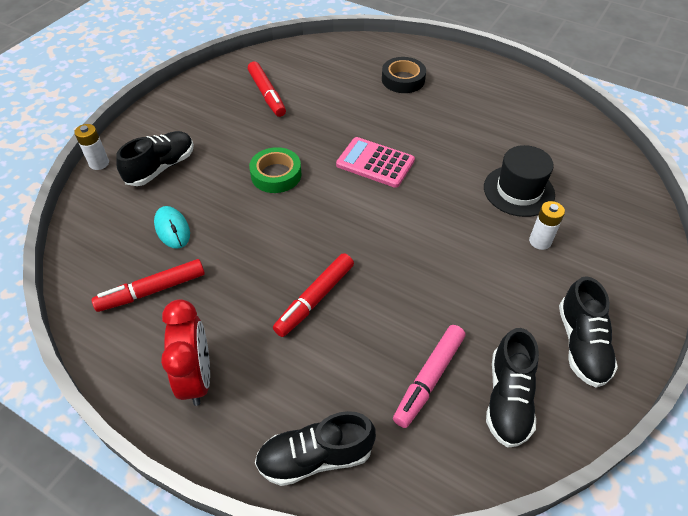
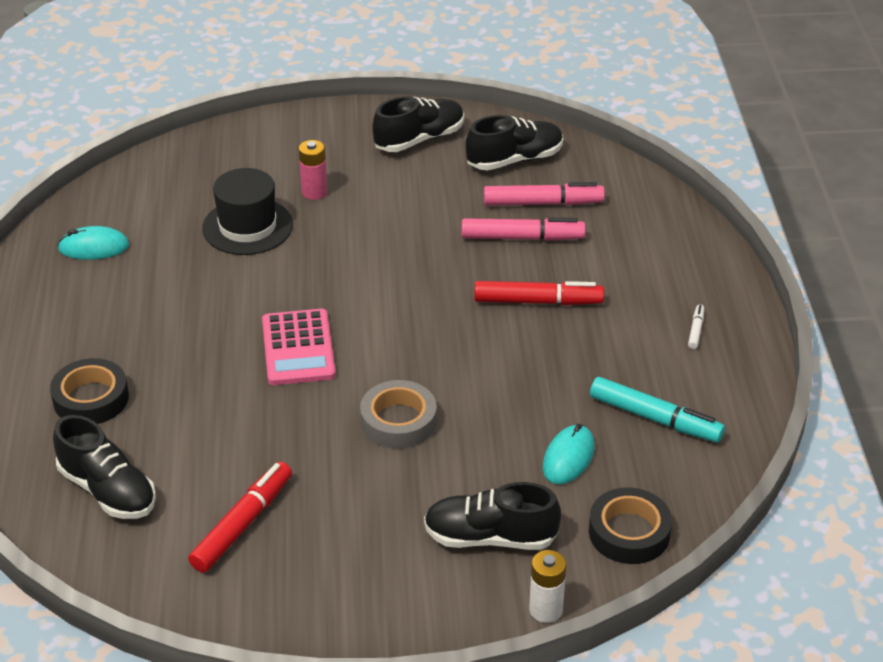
camera: 125 degrees left, 10 degrees down
(97, 222) = (629, 532): none -> black tape
(152, 291) = (655, 418): red marker -> turquoise marker
(197, 377) = (696, 330): red clock -> white marker
(276, 175) = (398, 421): green tape -> grey tape
(315, 457) = (675, 232): black shoe -> black shoe (108, 490)
(394, 335) = (522, 238): none -> pink marker
(540, 241) = (314, 192): white battery -> pink battery
(541, 120) = (94, 247): none -> turquoise mouse

